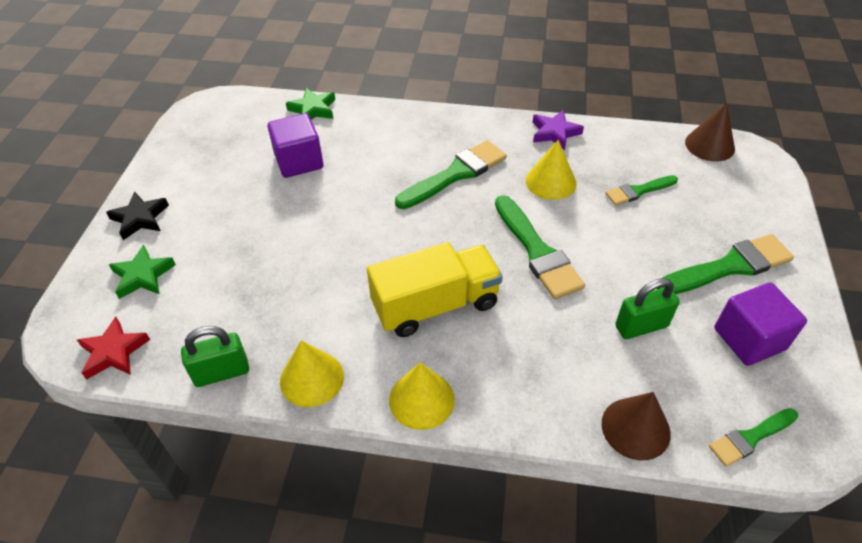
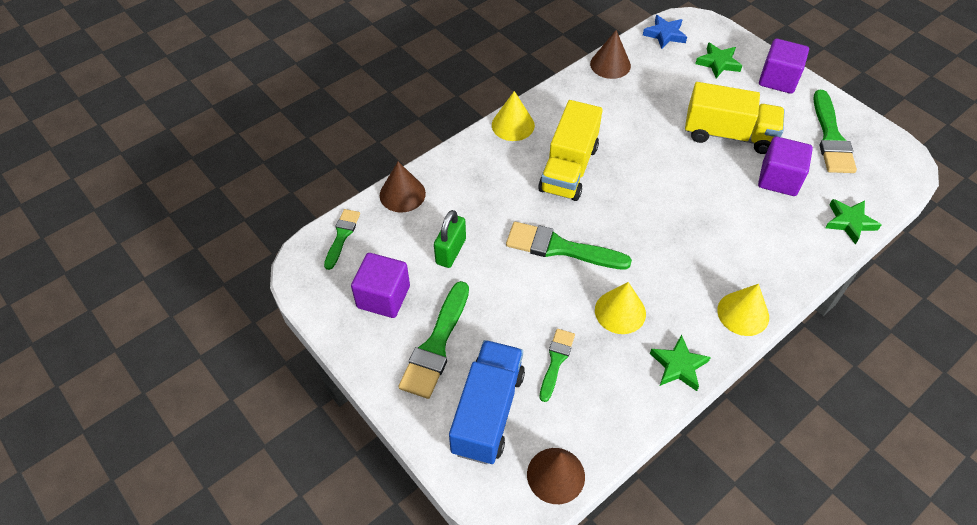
camera: 130 degrees right, 5 degrees up
(114, 352) = (665, 34): red star -> blue star
(140, 218) = (778, 79): black star -> purple cube
(221, 372) = (610, 64): green padlock -> brown cone
(265, 216) = (728, 134): none -> yellow truck
(312, 378) = (571, 93): yellow cone -> yellow cone (743, 313)
(455, 174) = (683, 259): green brush -> green brush (831, 137)
(554, 133) = (678, 366): purple star -> green star
(726, 201) = (487, 412): none -> blue truck

